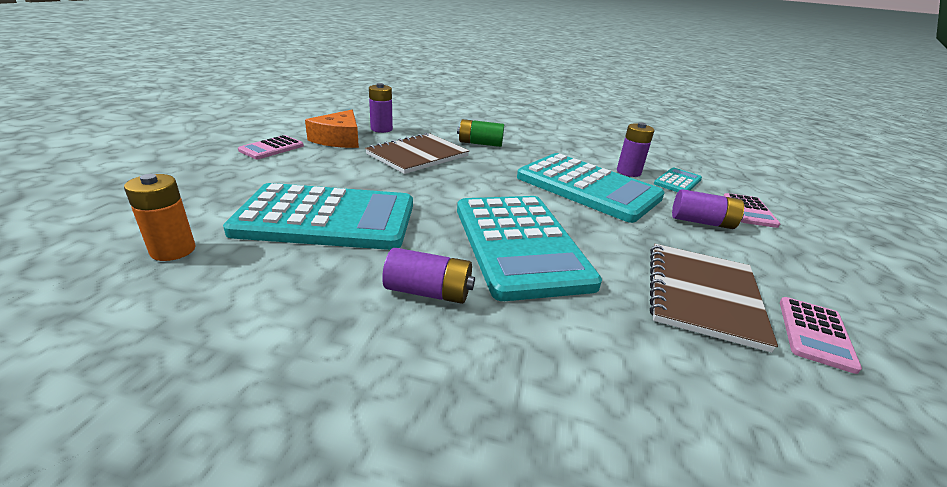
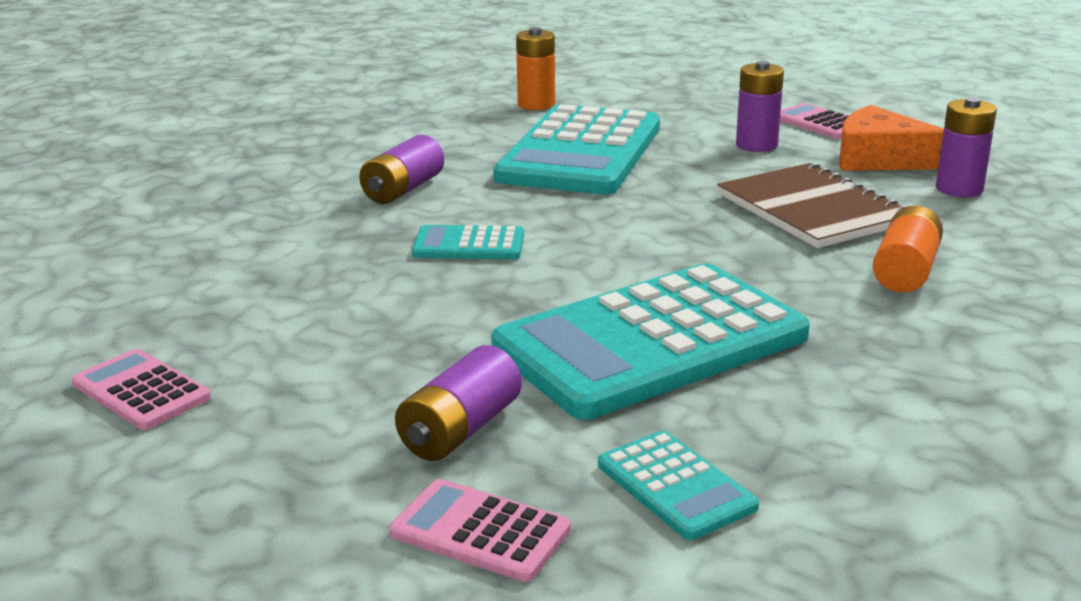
camera: 110 degrees right, 5 degrees down
(480, 143) = (905, 271): green battery -> orange battery
(520, 244) = (469, 245): turquoise calculator -> turquoise calculator, size x0.44
(628, 172) = (742, 425): purple battery -> purple battery (756, 145)
(703, 295) = (274, 339): brown notebook -> none

